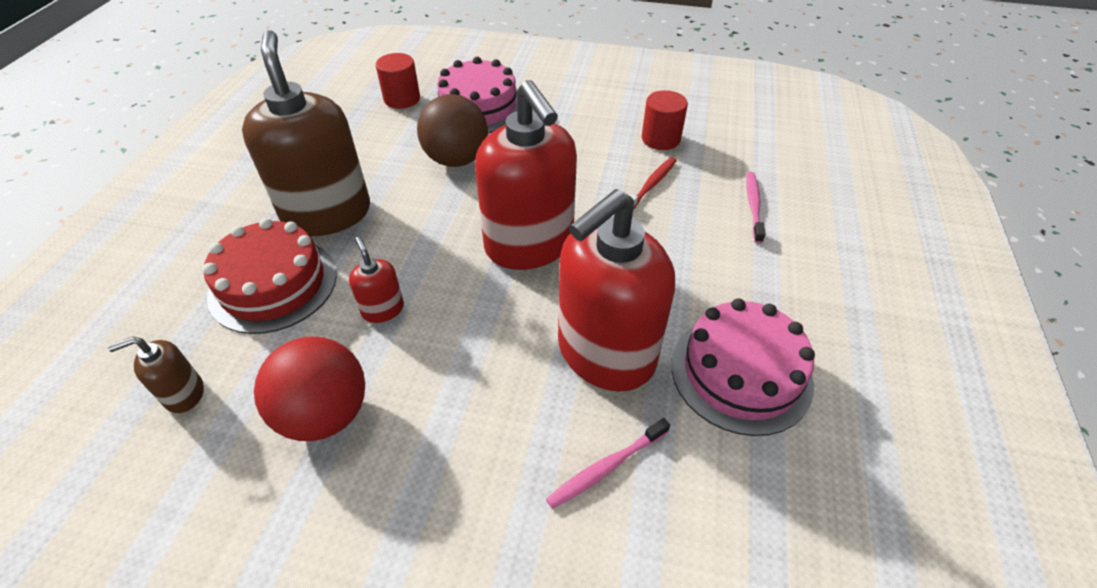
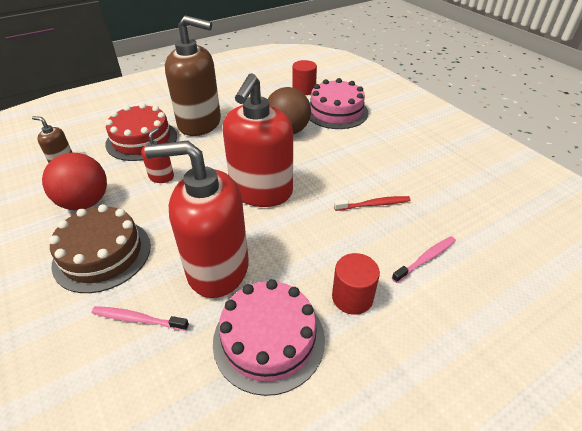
camera: 45 degrees right, 5 degrees down
(327, 213) = (200, 123): brown soap dispenser -> brown soap dispenser turned 75 degrees clockwise
(456, 447) = (102, 254): none -> brown cake
(660, 139) = (420, 183): red cylinder -> red cylinder (352, 297)

